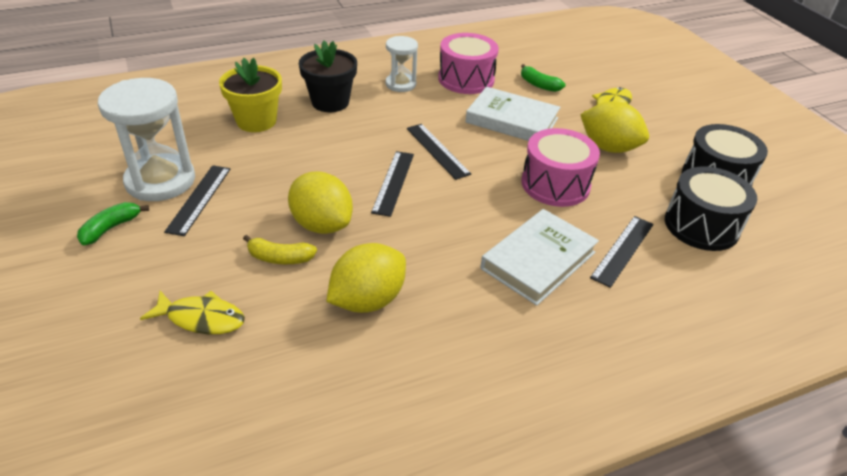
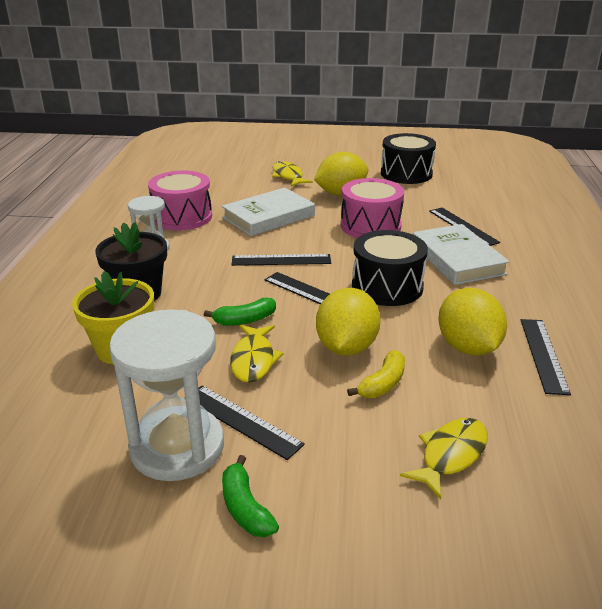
camera: 60 degrees left, 10 degrees down
(276, 182) = (253, 360): none -> yellow fish
(322, 224) = (346, 347): yellow lemon -> yellow lemon turned 60 degrees counterclockwise
(388, 359) = (543, 355): none -> black ruler
(539, 85) = (228, 191): green banana -> green banana (245, 320)
(701, 225) = (452, 194): black drum -> black drum (387, 287)

